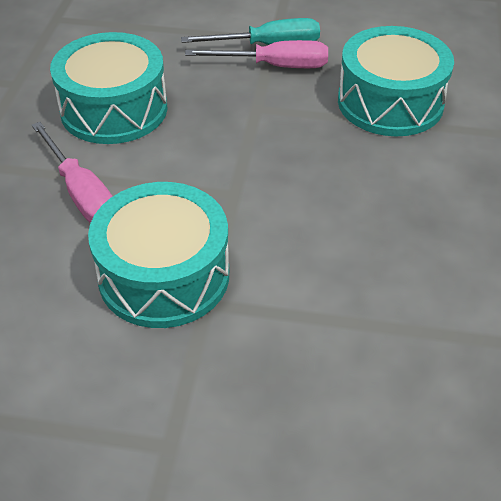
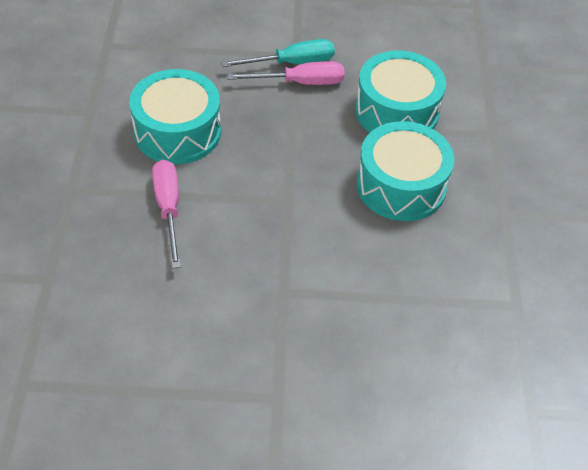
camera: 10 degrees left, 5 degrees up
(81, 192) = (168, 208): pink screwdriver -> pink screwdriver turned 150 degrees counterclockwise
(164, 275) = (247, 272): turquoise drum -> turquoise drum (401, 186)

